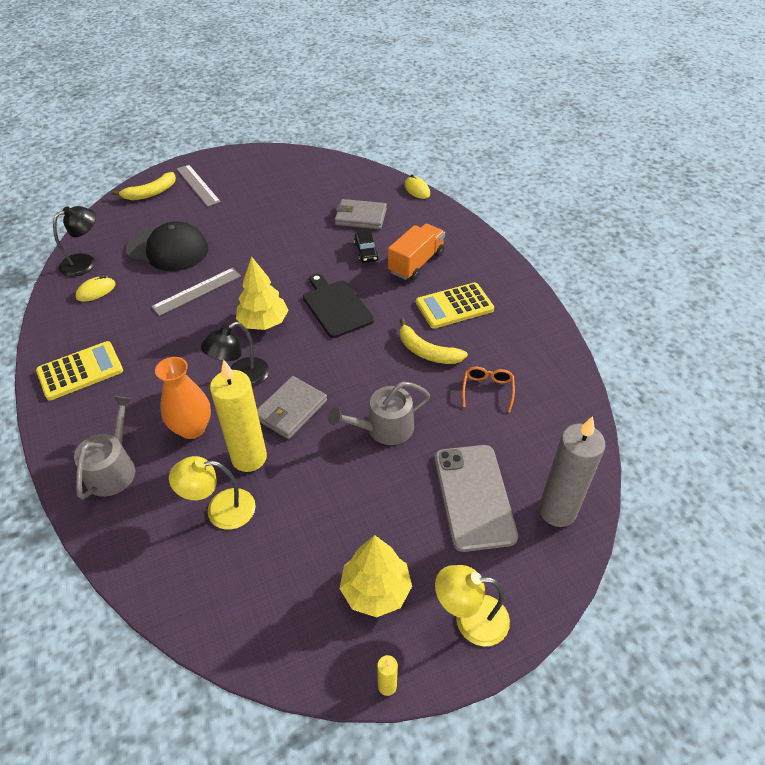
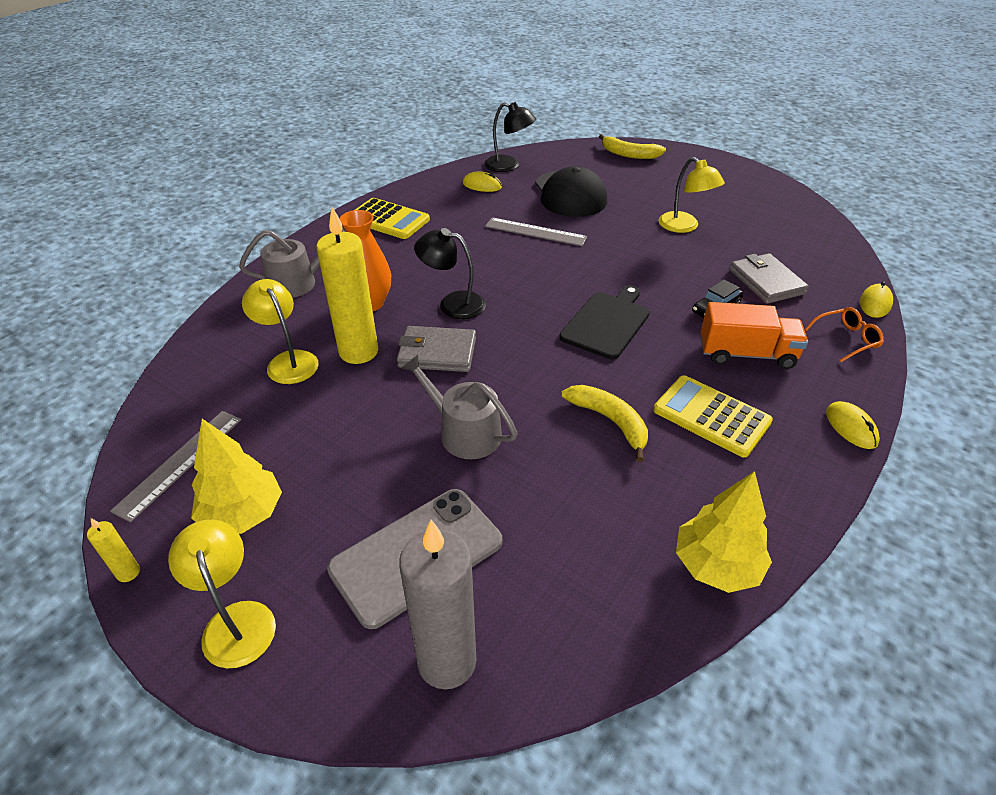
camera: 60 degrees right, 5 degrees down
(198, 185) = (672, 170): grey ruler -> grey ruler (180, 463)
(263, 322) = (535, 286): yellow tree -> yellow tree (716, 565)
(270, 217) = (684, 227): none -> yellow lamp
(427, 352) = (610, 421): yellow banana -> yellow banana turned 135 degrees clockwise
(487, 390) = (599, 504): orange glasses -> orange glasses (846, 339)
(500, 259) = (851, 427): none -> yellow mouse

